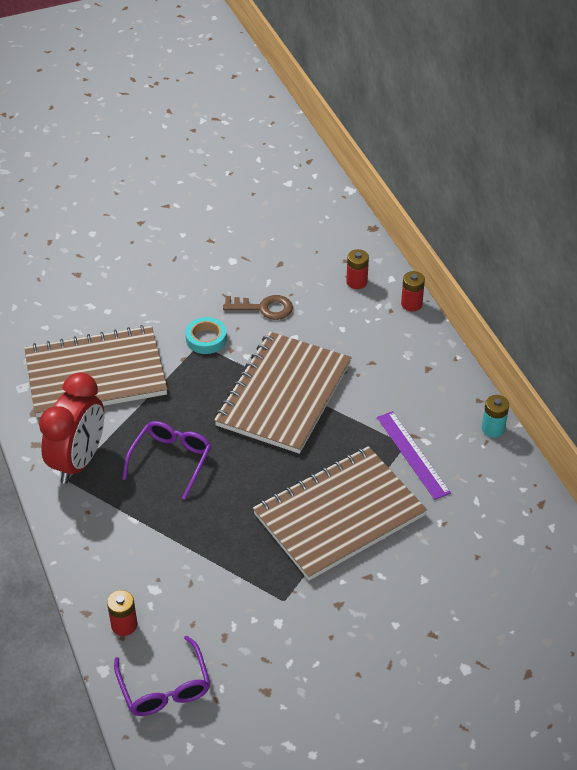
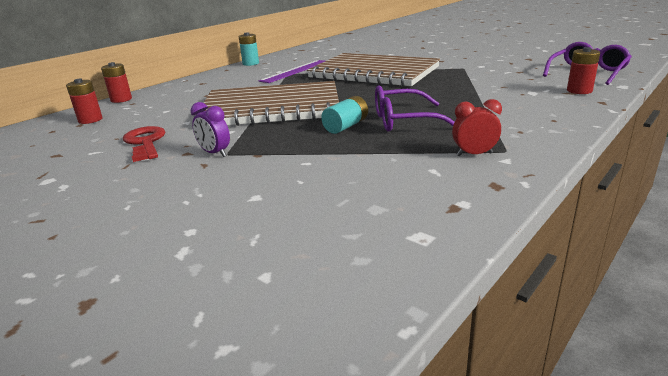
camera: 115 degrees left, 20 degrees down
(79, 461) = (474, 154): red clock -> red clock, size x0.43
(95, 374) = (332, 192): brown notebook -> none
(193, 422) = (346, 126): none -> turquoise battery
(206, 339) = (215, 153): turquoise tape -> purple clock
(263, 308) = (145, 142): brown key -> red key

